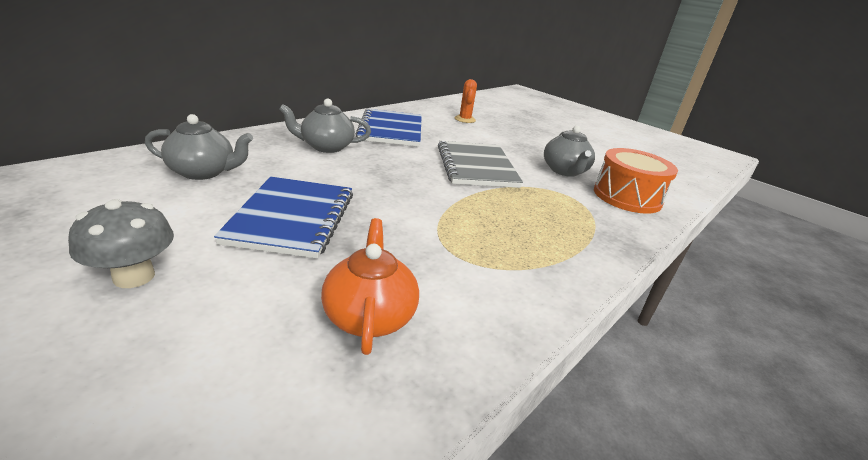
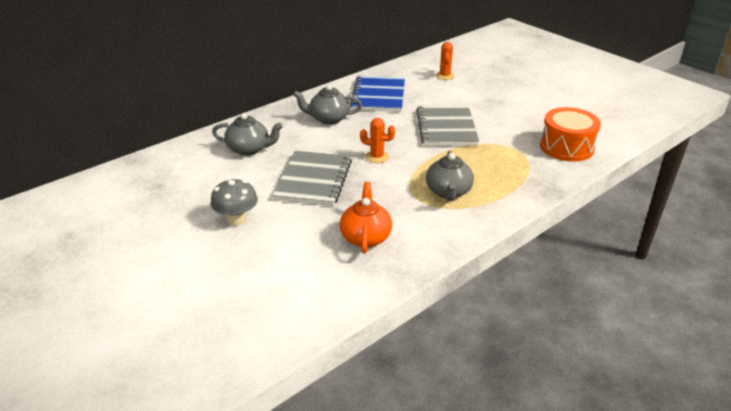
camera: 10 degrees right, 5 degrees up
(292, 218) = (314, 180): blue notebook -> grey notebook
(389, 193) = (377, 157): none -> orange cactus
(564, 171) = (521, 126): grey teapot -> grey teapot (448, 192)

